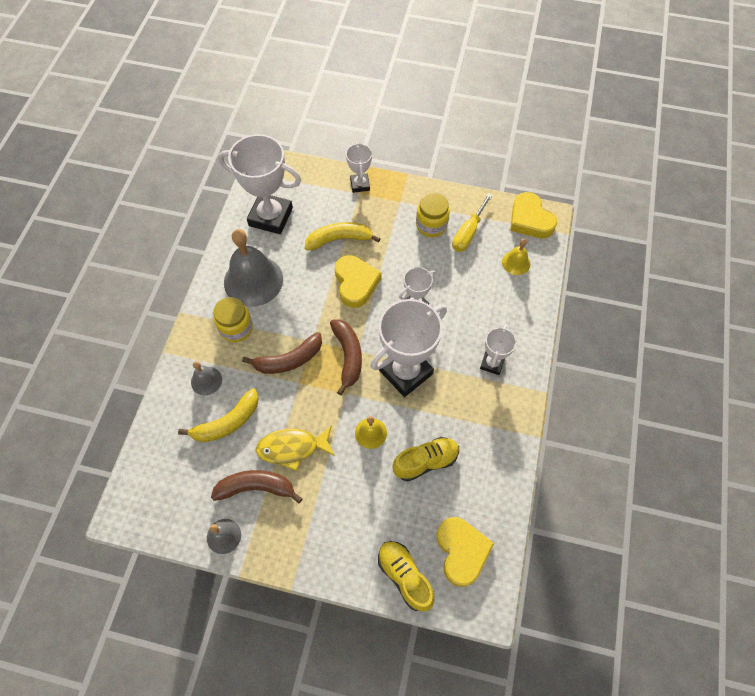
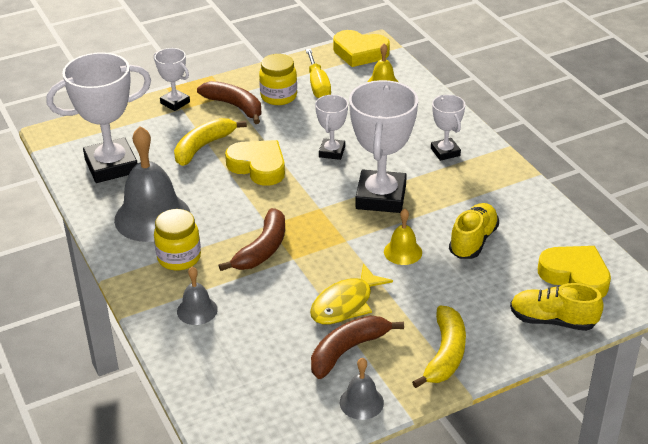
camera: 40 degrees left, 25 degrees down
(227, 422) = (258, 325): yellow banana -> yellow banana (445, 354)
(348, 356) = (315, 216): brown banana -> brown banana (235, 106)

